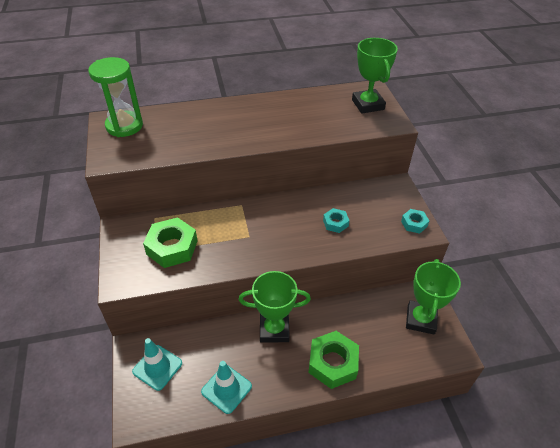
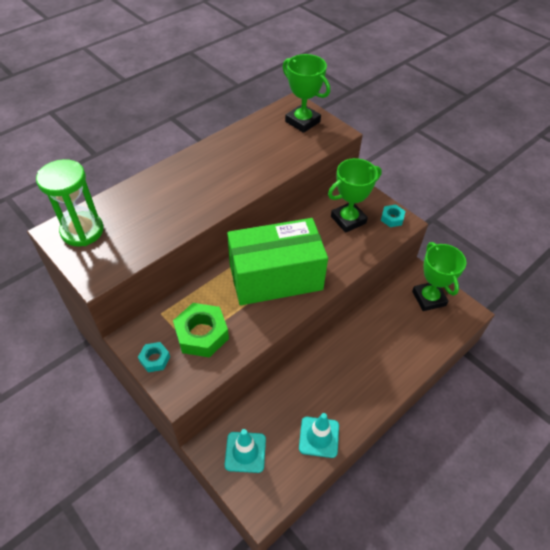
camera: 30 degrees left, 5 degrees up
(266, 229) = (275, 277): none -> green box
(274, 329) = (322, 365): green trophy -> green trophy (348, 220)
(333, 363) = (387, 369): green nut -> none
(335, 223) = (330, 245): turquoise nut -> turquoise nut (155, 359)

